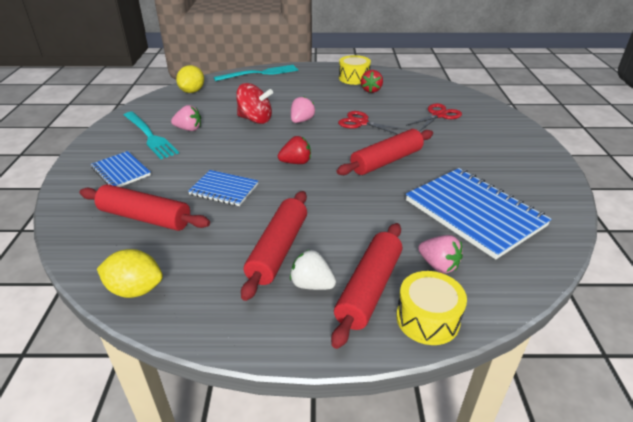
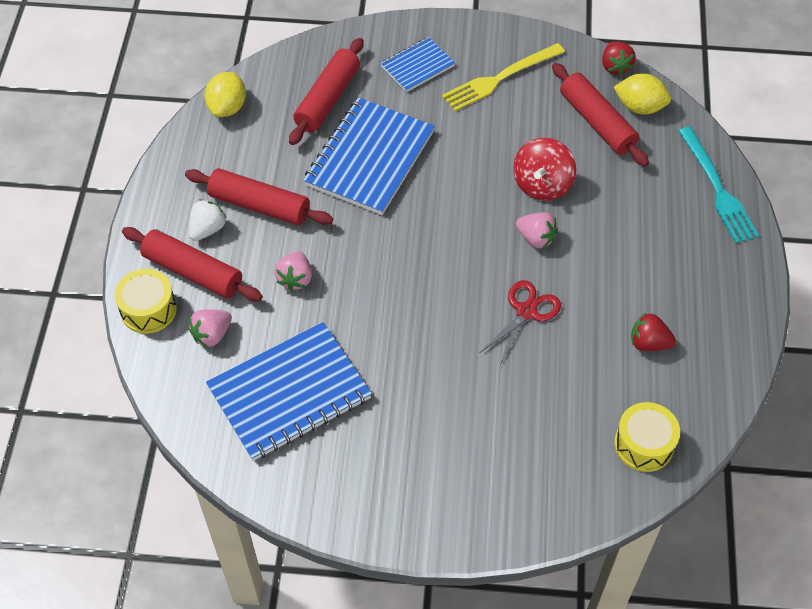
camera: 95 degrees right, 20 degrees up
(149, 136) = (500, 78): turquoise fork -> yellow fork
(189, 129) = (516, 115): pink strawberry -> pink strawberry (295, 279)
(224, 189) = (369, 158): blue notebook -> blue notebook, size x1.87
(296, 162) = (421, 226): red strawberry -> red strawberry (615, 66)
(354, 78) = (702, 324): yellow drum -> yellow drum (644, 444)
(386, 161) = (414, 325): red rolling pin -> red rolling pin (597, 122)
(439, 115) = (549, 423): red scissors -> none

